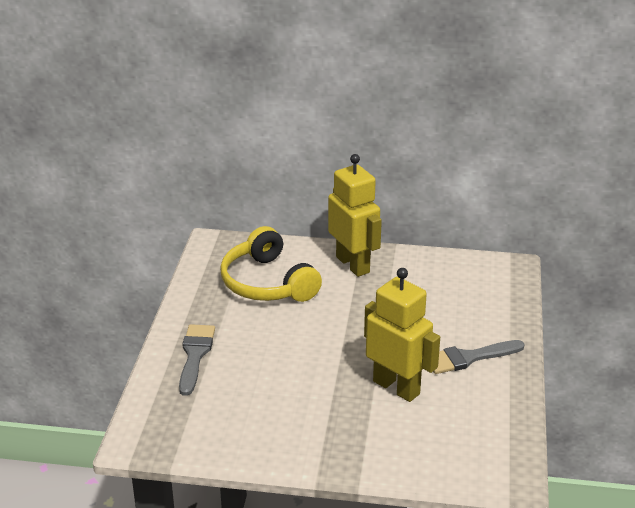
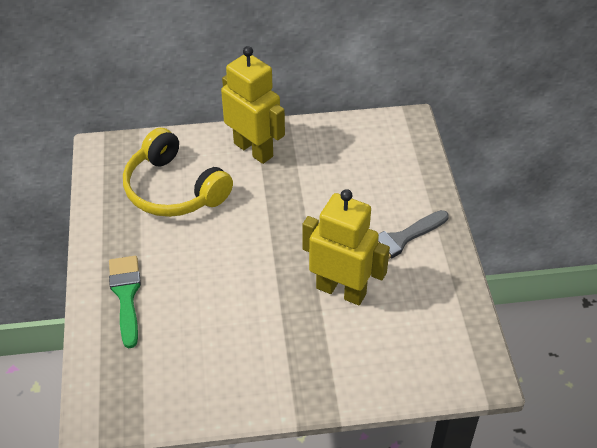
camera: 15 degrees left, 15 degrees up
(195, 355) = (126, 295): grey brush -> green brush

